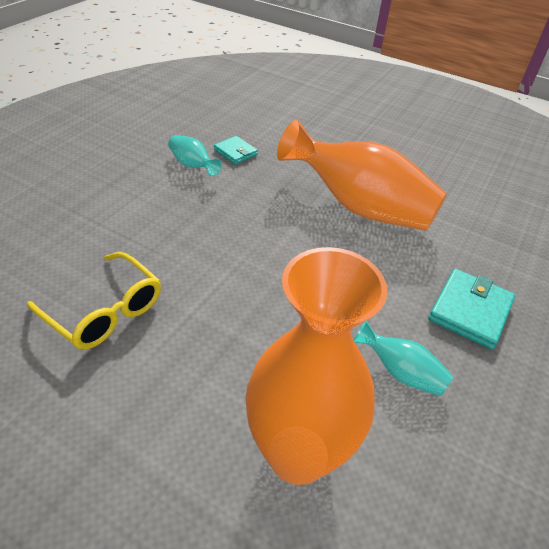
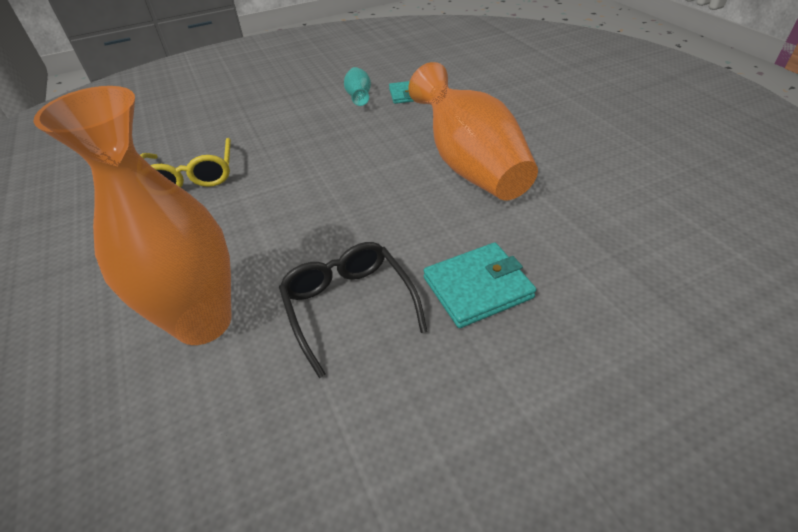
camera: 40 degrees right, 0 degrees up
(401, 372) = (348, 306): turquoise vase -> black glasses

